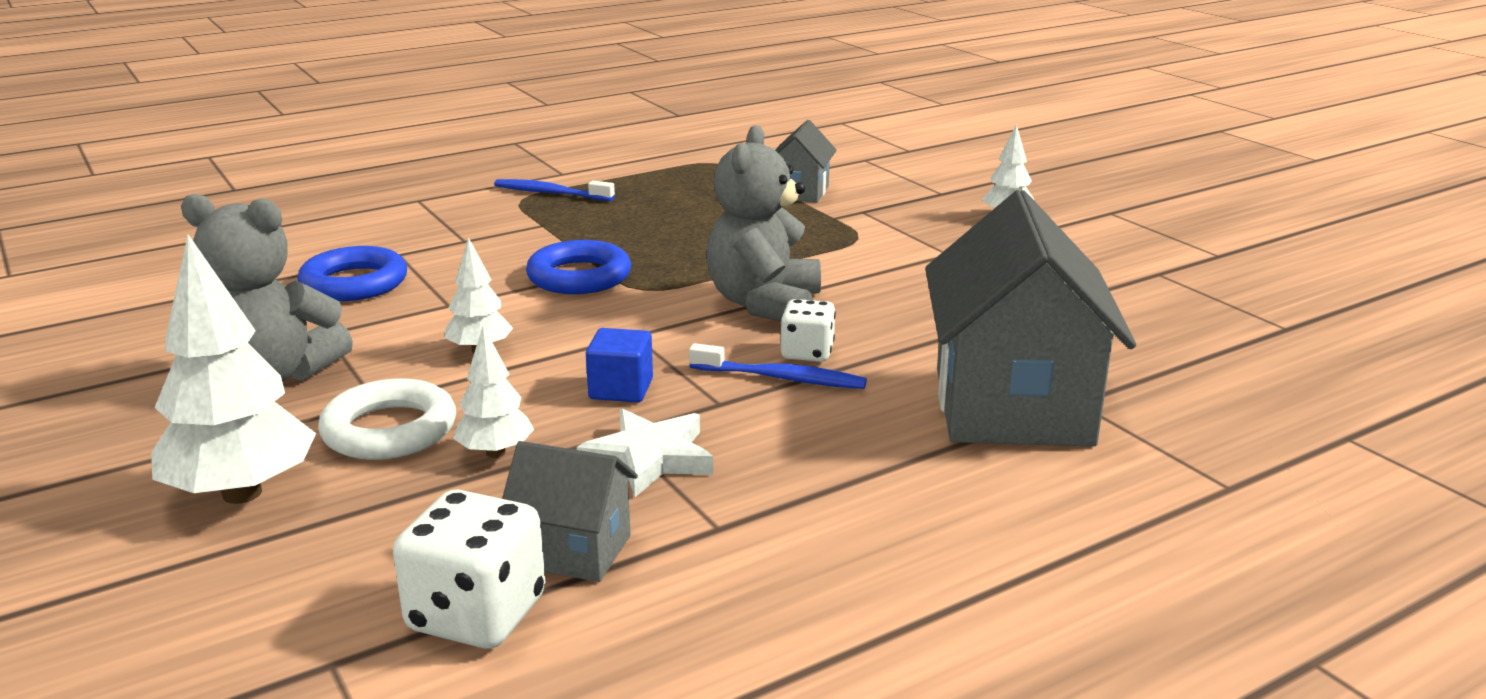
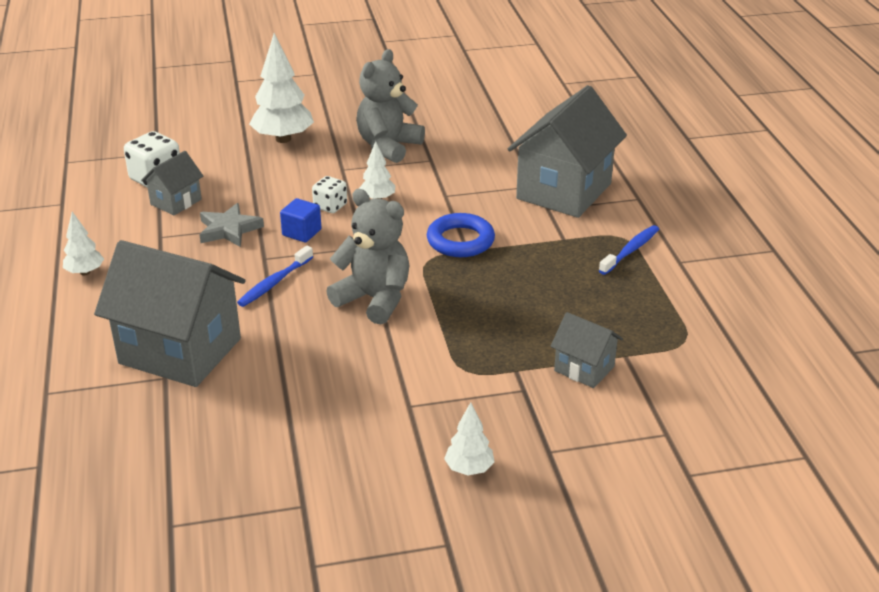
camera: 110 degrees right, 10 degrees up
(354, 283) = (494, 170): blue ring -> none
(389, 430) = (310, 171): white ring -> none
(411, 236) = (564, 191): none -> grey house
(495, 452) = (267, 193): white tree -> white tree (85, 272)
(649, 458) = (229, 229): white star -> grey star
(807, 353) = (297, 298): white dice -> white dice (330, 206)

